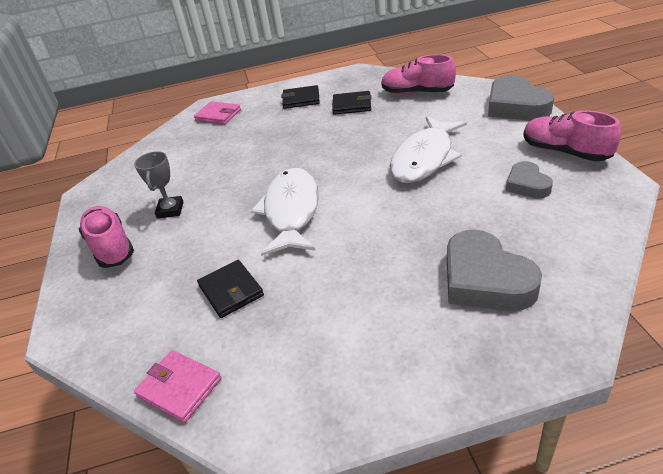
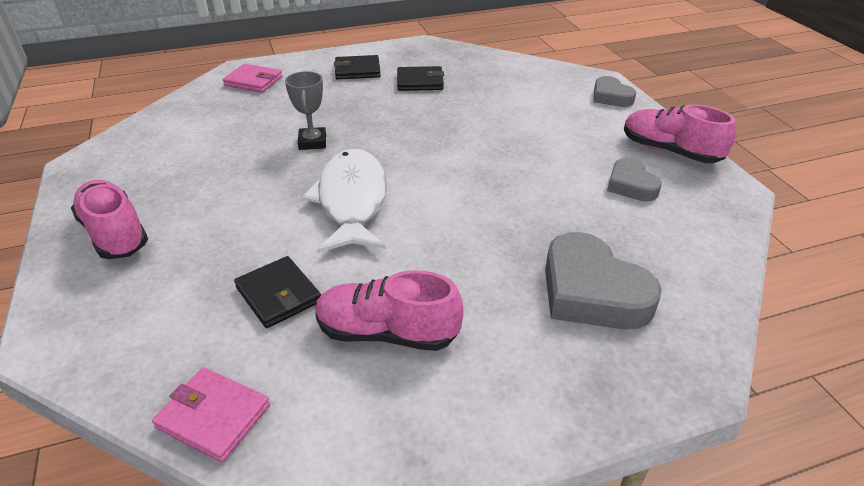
camera: 10 degrees left, 0 degrees up
(170, 210) = (194, 191): grey trophy -> grey trophy (312, 142)
(417, 93) = (496, 73): pink shoe -> pink shoe (387, 333)
(424, 158) = (510, 148): white fish -> none
(516, 106) = (610, 97): grey heart -> grey heart, size x0.58

